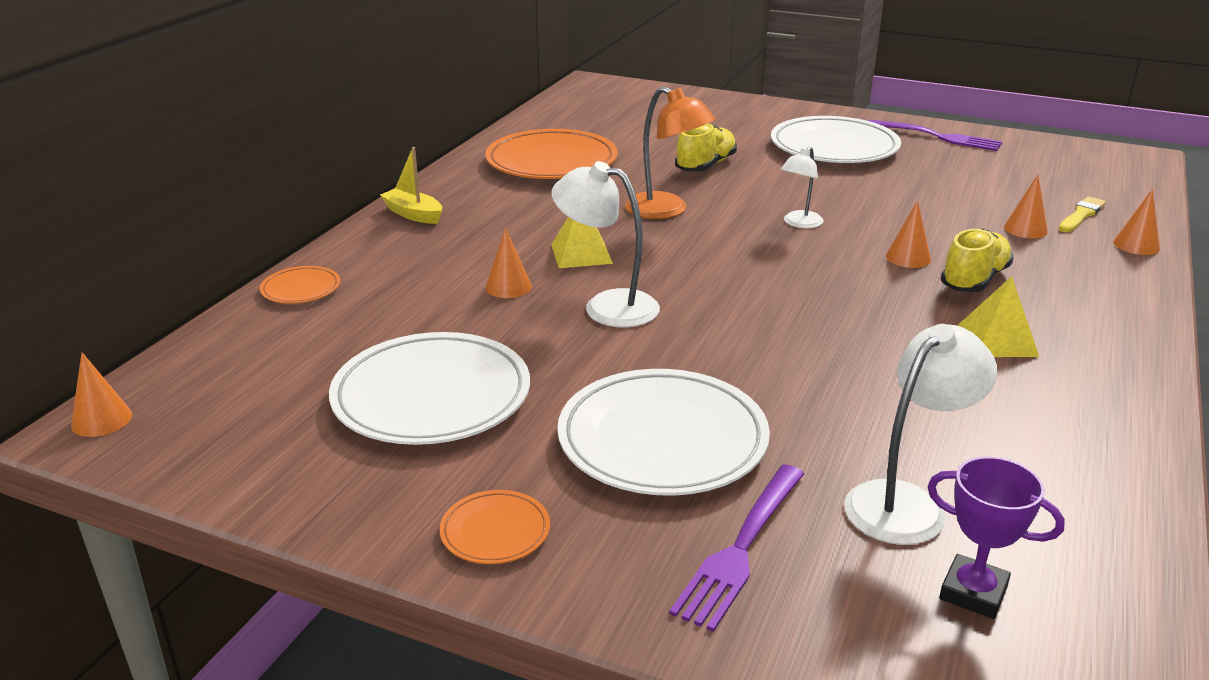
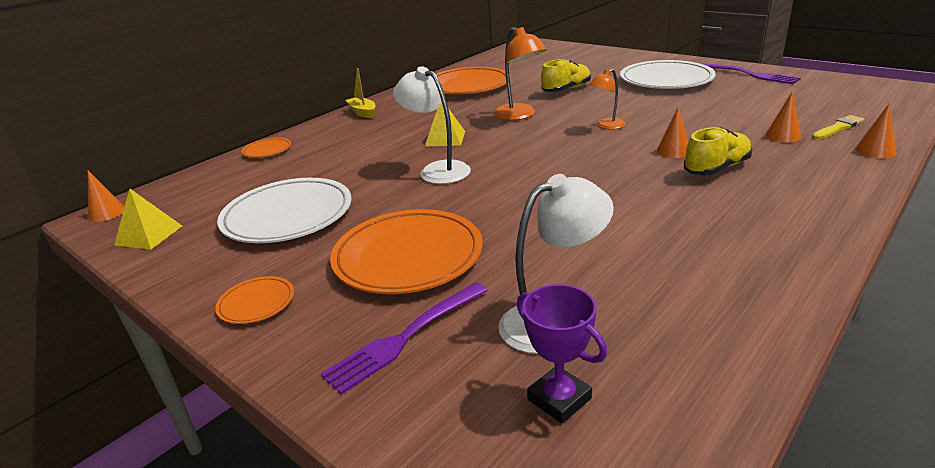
camera: 20 degrees right, 0 degrees up
(508, 287) = (385, 155): orange cone -> none
(662, 440) = (408, 257): white plate -> orange plate
(799, 223) = (606, 126): white lamp -> orange lamp
(997, 340) = (708, 211): yellow pyramid -> yellow pyramid (149, 235)

